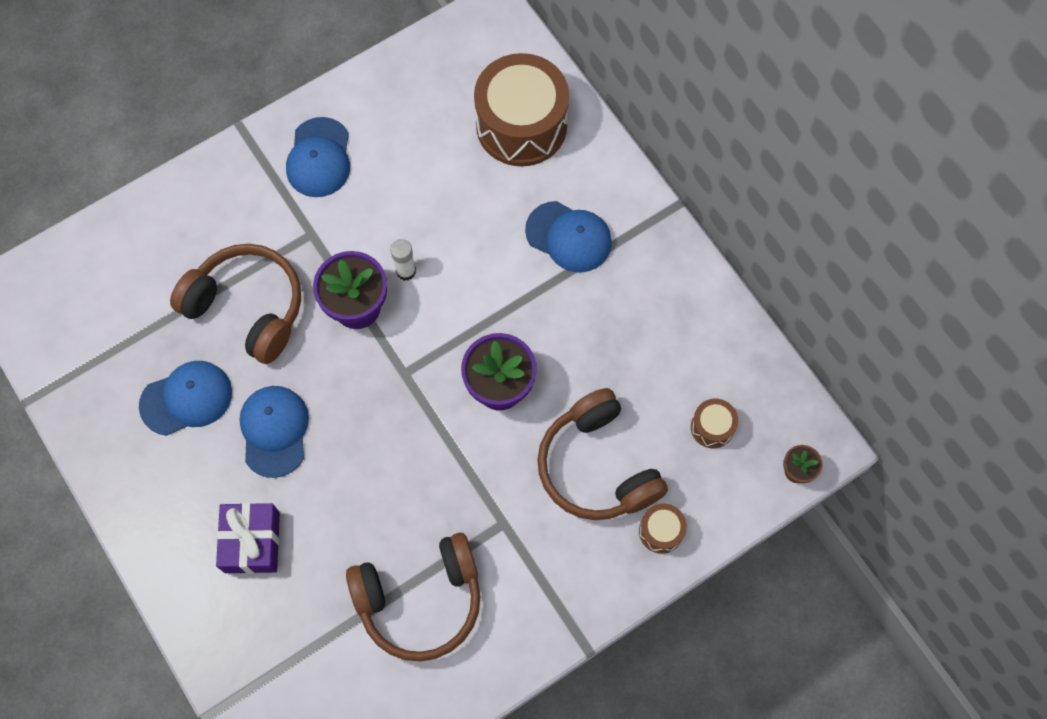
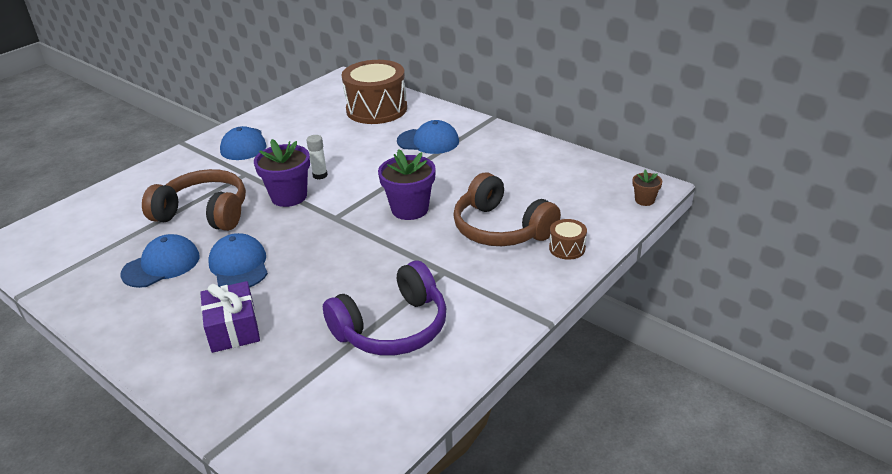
camera: 15 degrees left, 35 degrees down
(420, 599) = (392, 327): brown headphones -> purple headphones
(712, 427) = (572, 194): brown drum -> none

